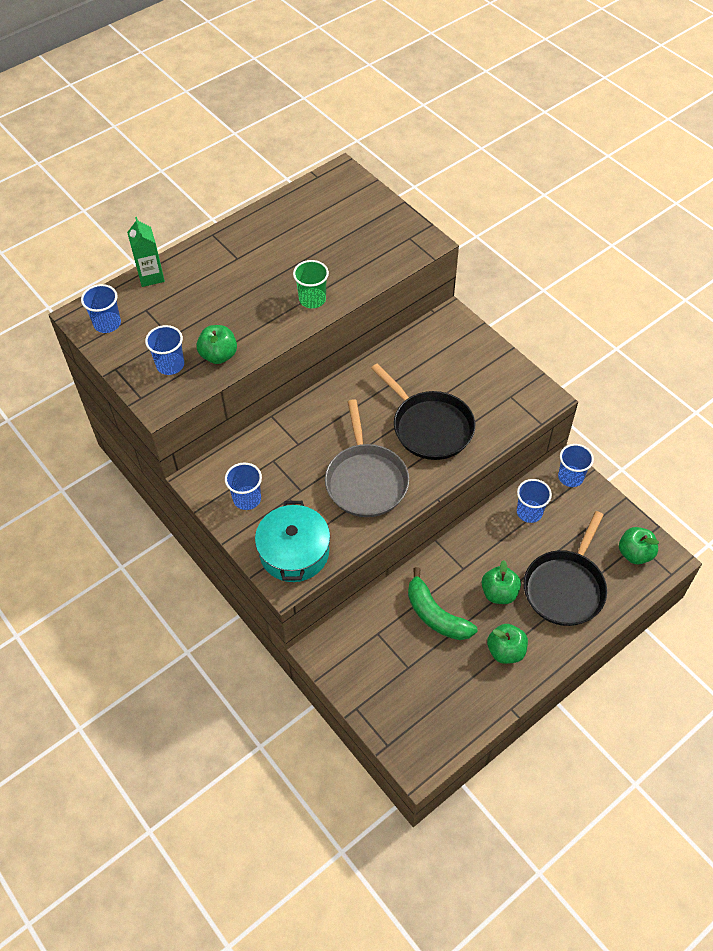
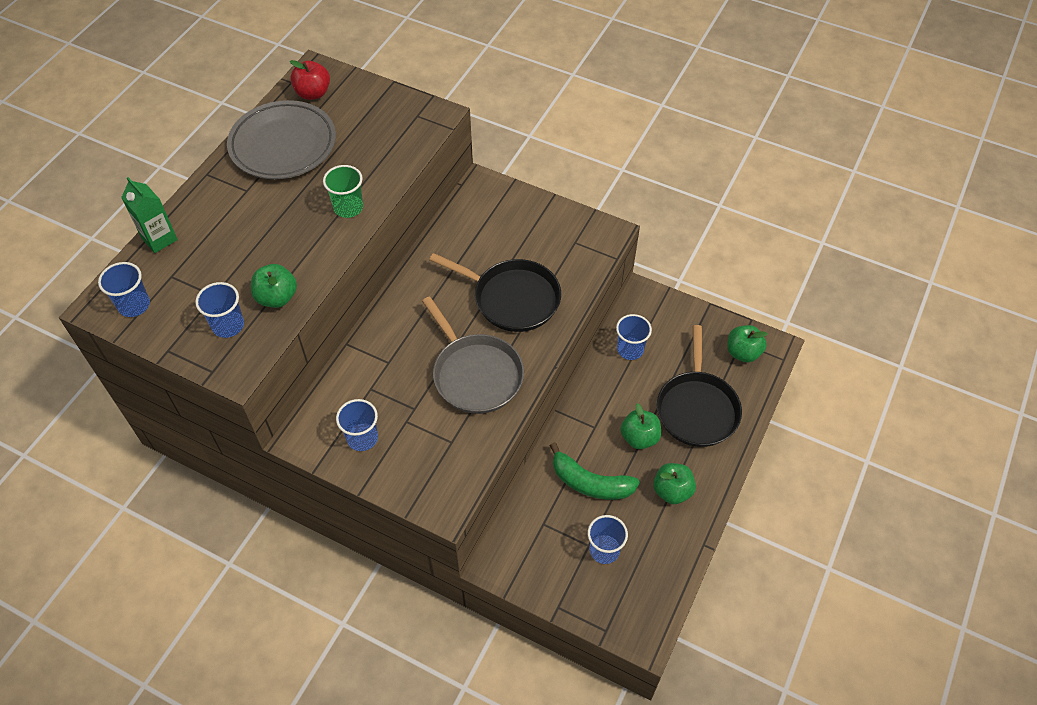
camera: 25 degrees left, 0 degrees up
(285, 229) = (283, 145): none -> grey plate
(294, 552) = (438, 474): turquoise pot -> none
(330, 192) = (313, 93): none -> red apple
(570, 477) = (651, 302): blue cup -> blue cup (604, 550)

